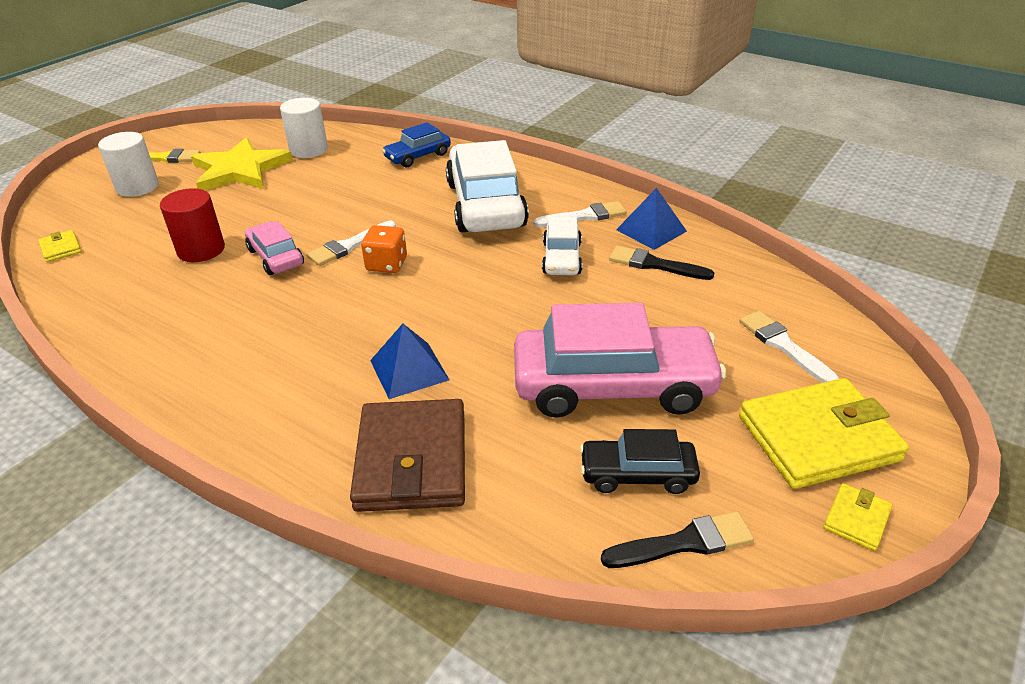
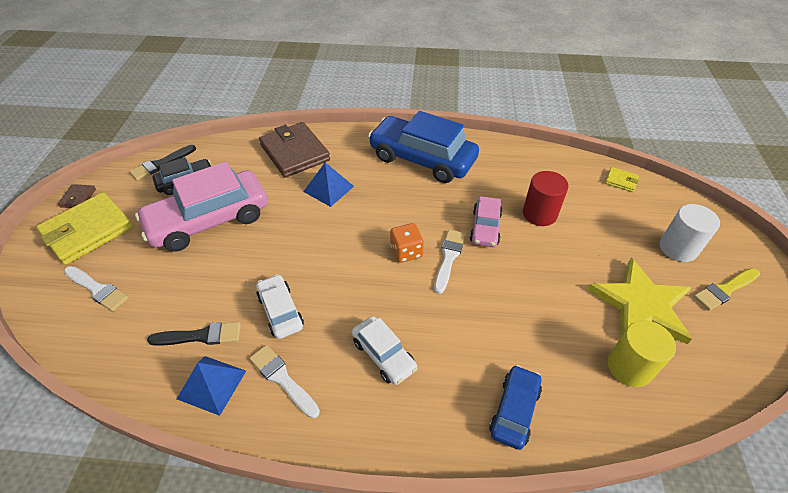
camera: 150 degrees right, 10 degrees up
(230, 364) = (422, 159): none -> blue car
(275, 257) = (485, 227): pink car -> pink car turned 75 degrees clockwise
(308, 150) = (629, 367): white cylinder -> yellow cylinder
(485, 204) = (384, 355): white car -> white car, size x0.51
(585, 216) = (282, 379): white brush -> white brush turned 90 degrees clockwise
(856, 519) = (78, 198): yellow wallet -> brown wallet

